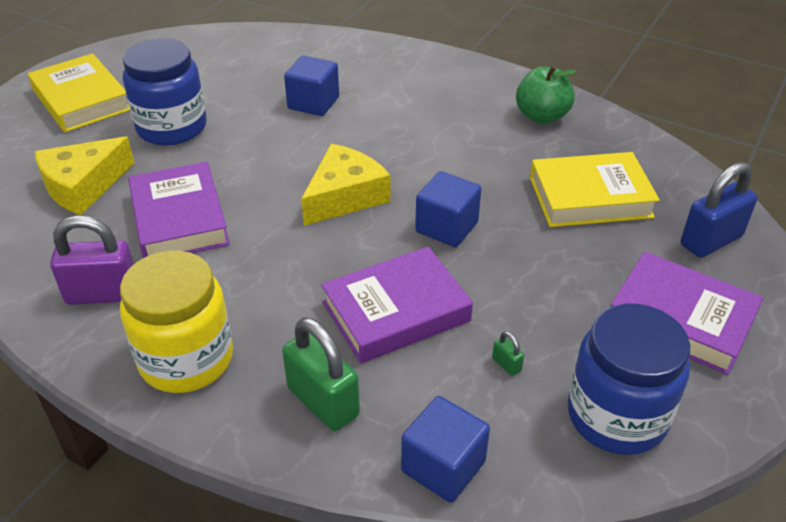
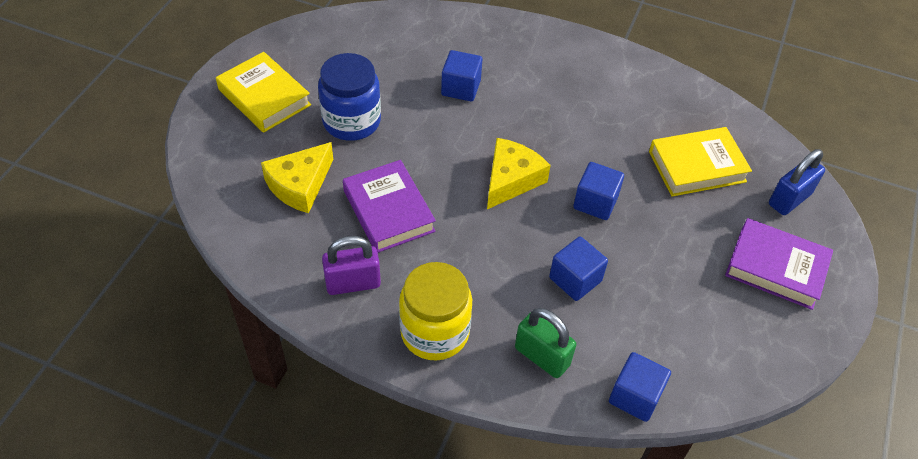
camera: 10 degrees left, 10 degrees up
(396, 312) = (575, 279): purple book -> blue cube
(506, 364) = (662, 315): green padlock -> none
(542, 116) = (647, 90): green apple -> none
(616, 416) = (742, 348): blue jar -> none

